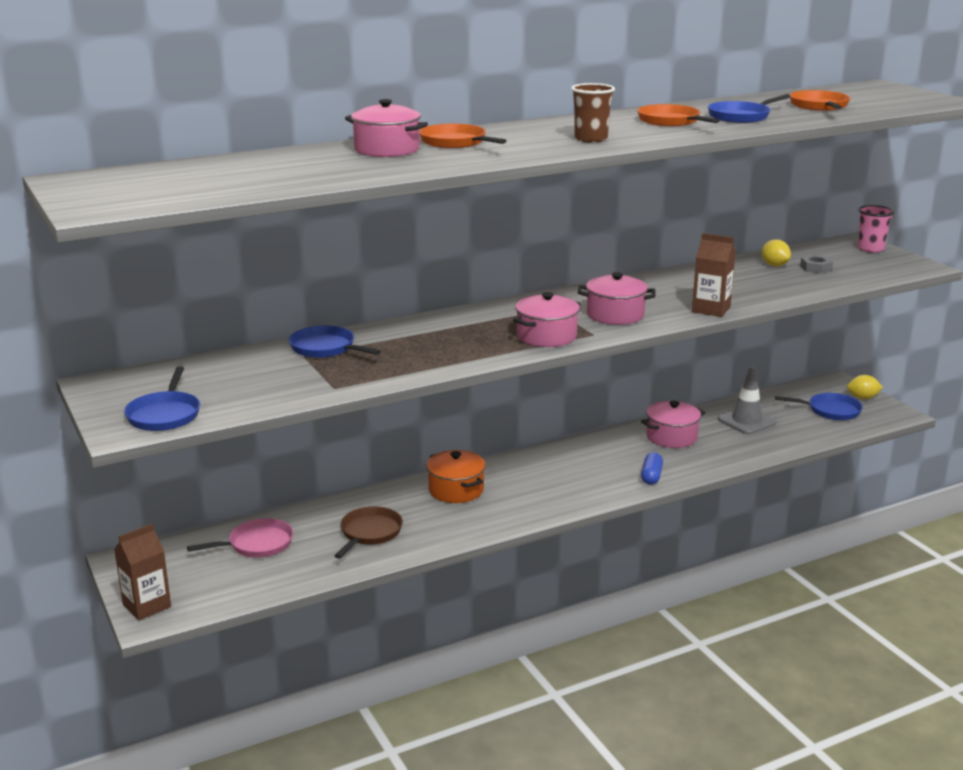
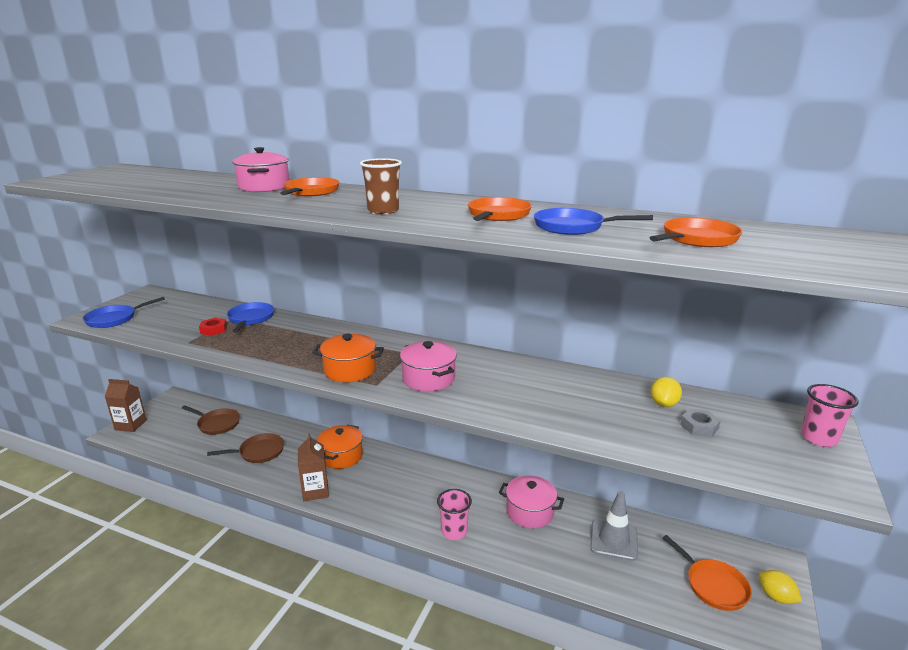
camera: 50 degrees right, 0 degrees up
(257, 544) = (217, 424): pink pan -> brown pan
(322, 370) = (213, 330): none -> red nut
(546, 336) = (350, 370): pink pot -> orange pot
(651, 476) = (454, 531): blue capsule -> pink cup
(711, 309) = (501, 412): brown carton -> brown carton (315, 491)
(830, 410) = (713, 585): blue pan -> orange pan

